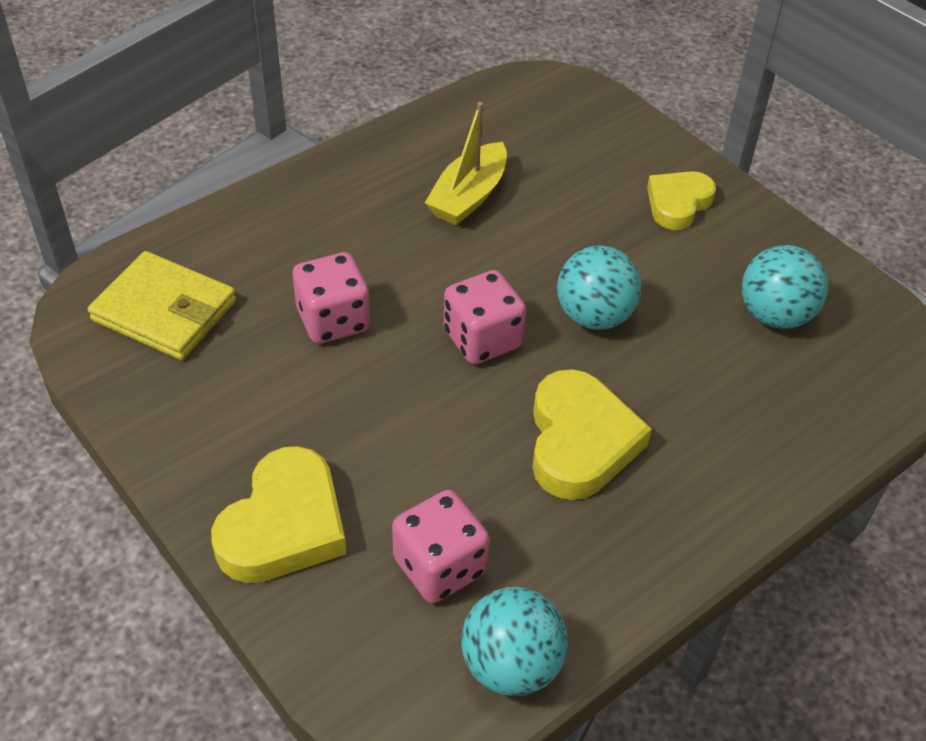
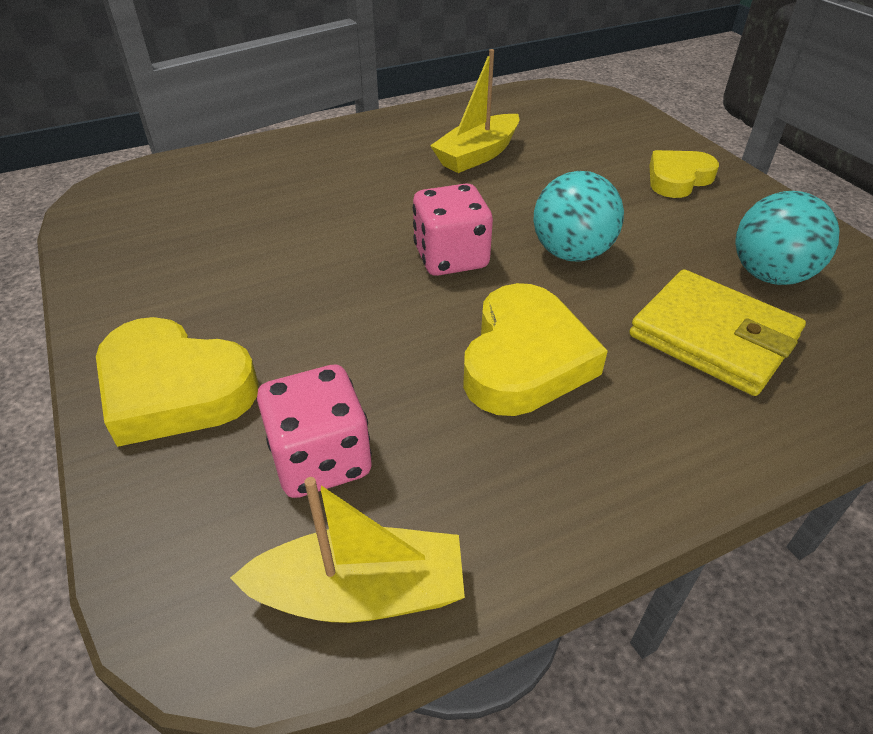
camera: 15 degrees right, 5 degrees down
(164, 311) = (168, 203): yellow wallet -> yellow wallet (713, 337)
(284, 525) = (174, 389): yellow heart -> yellow heart turned 75 degrees clockwise
(333, 320) = (314, 226): pink dice -> none
(511, 665) = (361, 593): turquoise ball -> yellow boat

